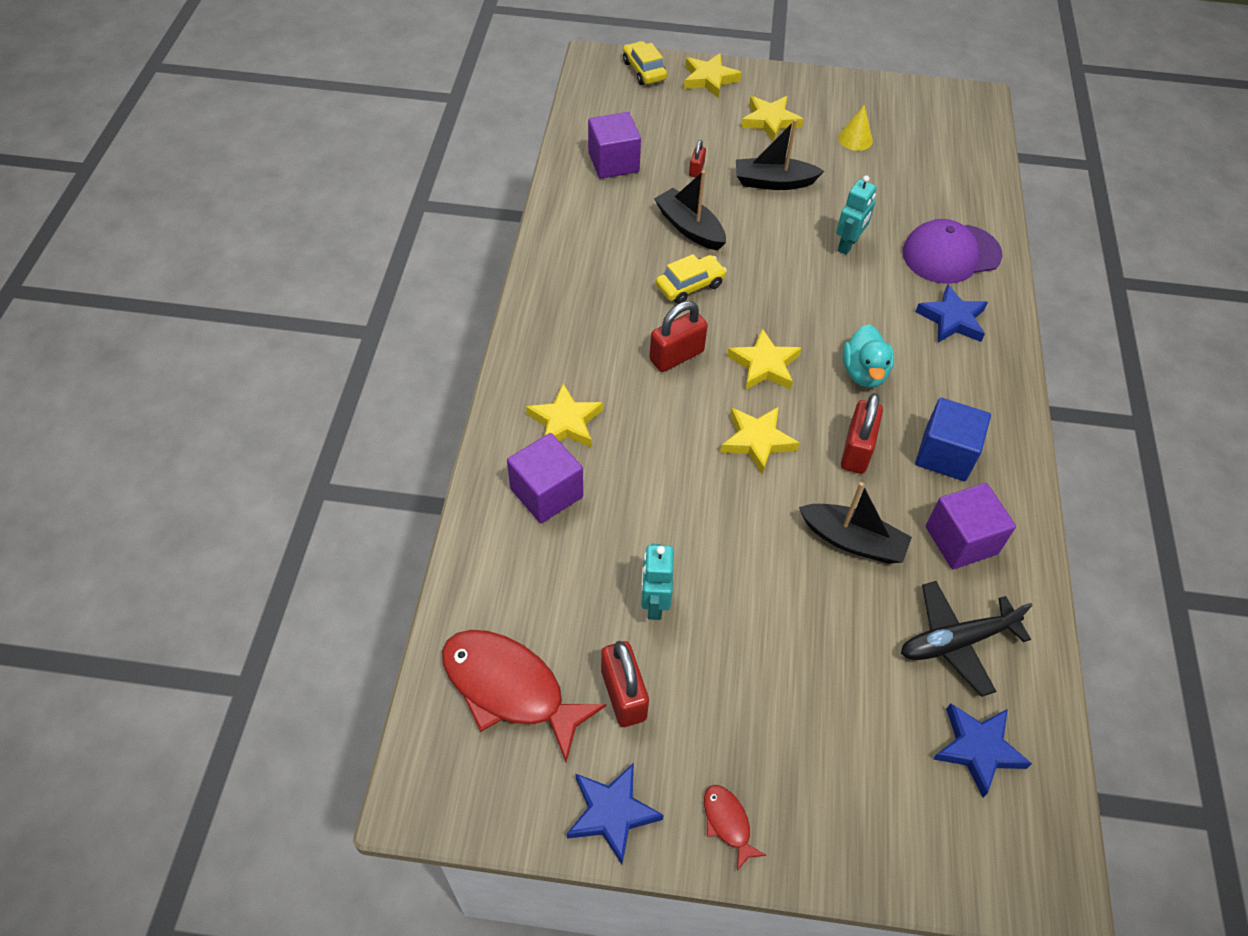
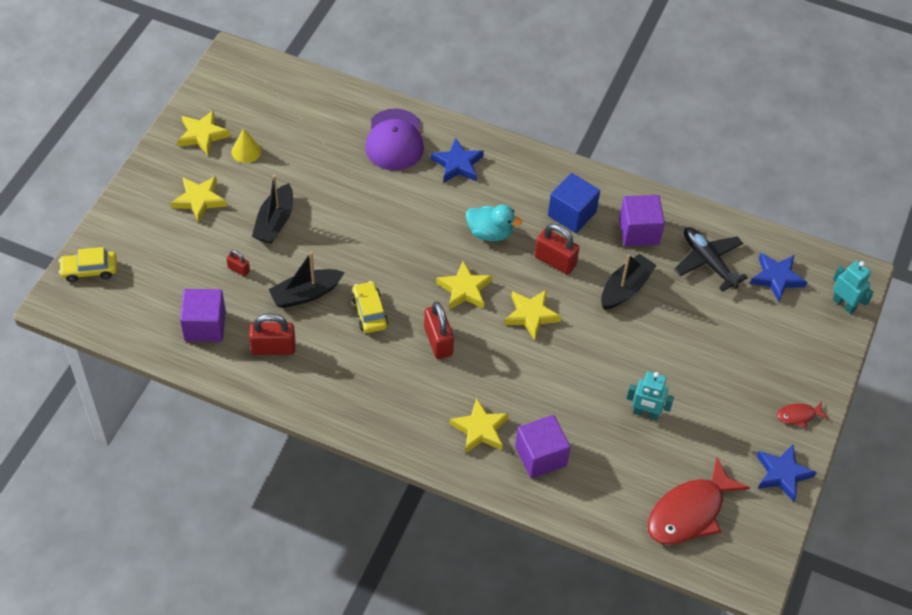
camera: 75 degrees left, 0 degrees up
(623, 695) = (707, 448): red padlock -> red padlock (273, 348)
(709, 79) = (124, 225): yellow star -> yellow star (202, 135)
(848, 245) = (362, 198): turquoise robot -> turquoise robot (844, 304)
(956, 642) = (708, 262): black plane -> black plane turned 150 degrees clockwise

